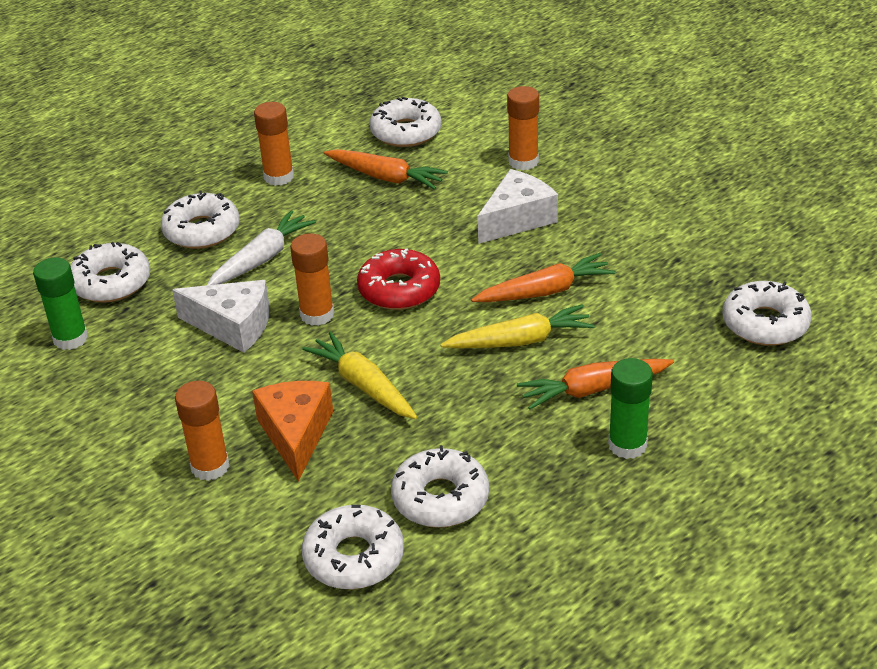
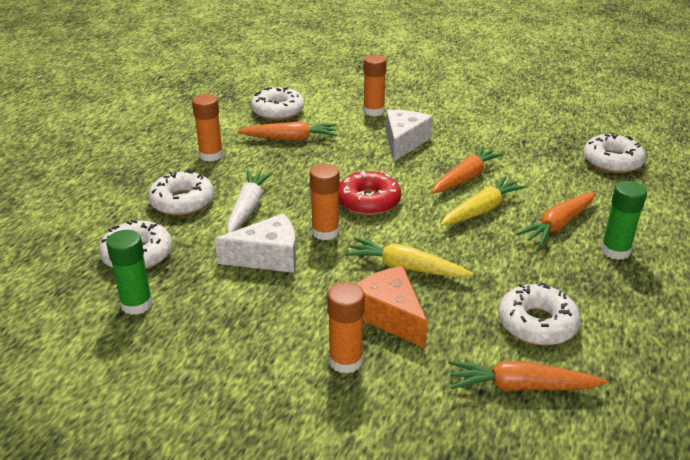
camera: 30 degrees left, 5 degrees down
(354, 557) = (521, 387): white donut -> orange carrot

